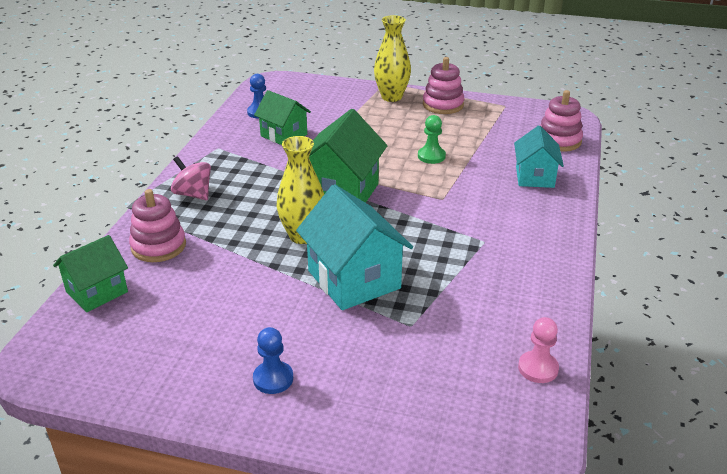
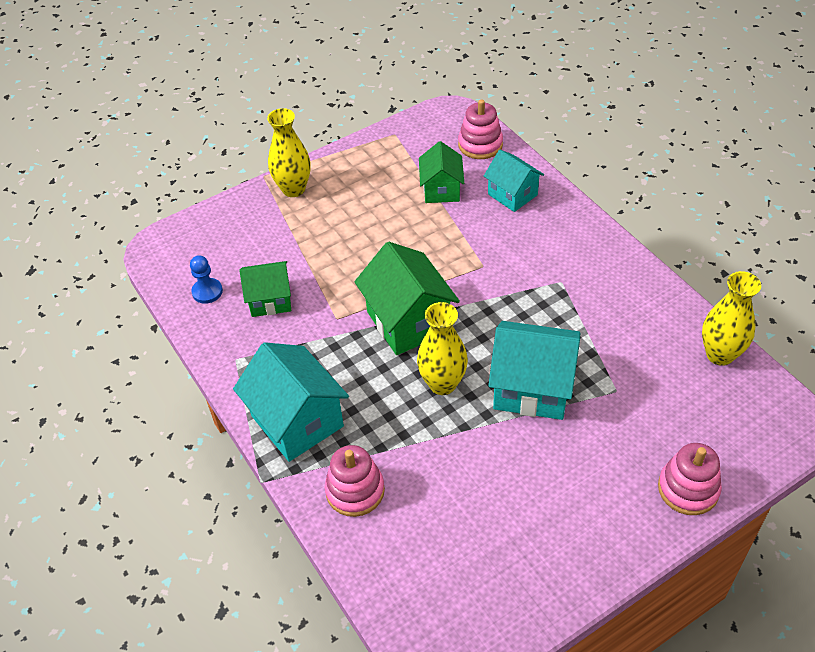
camera: 45 degrees left, 15 degrees up
(97, 292) = (380, 571): green house -> green house (441, 190)
(193, 194) = (297, 421): pink spinning top -> turquoise house
(273, 379) = (602, 509): blue pawn -> none
(431, 156) = (417, 230): green pawn -> none
(443, 105) = (347, 168): pink stacking toy -> pink stacking toy (688, 489)
(538, 368) = (720, 354): pink pawn -> yellow vase

